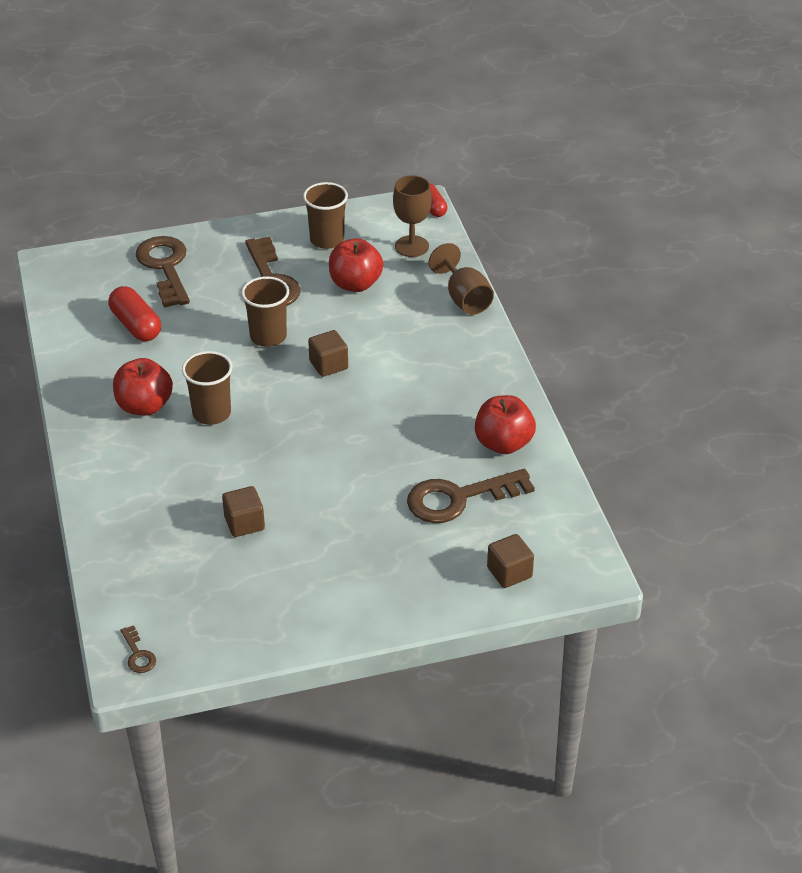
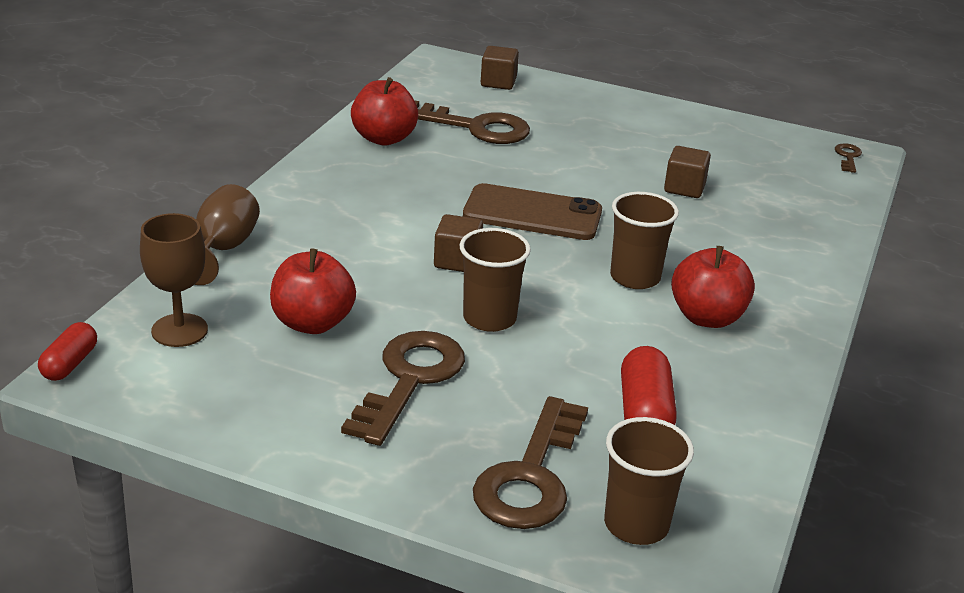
camera: 145 degrees left, 10 degrees down
(325, 431) = (532, 213): none -> brown phone
(327, 240) = (265, 395): brown cup -> brown cup (636, 524)

